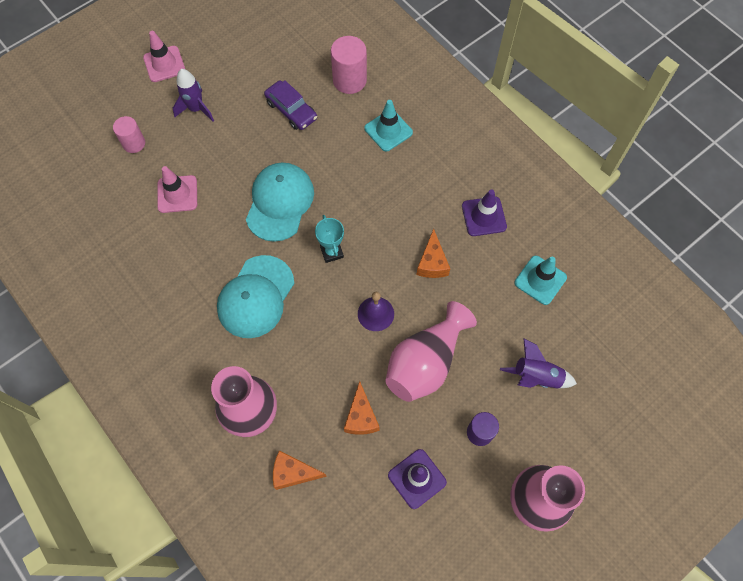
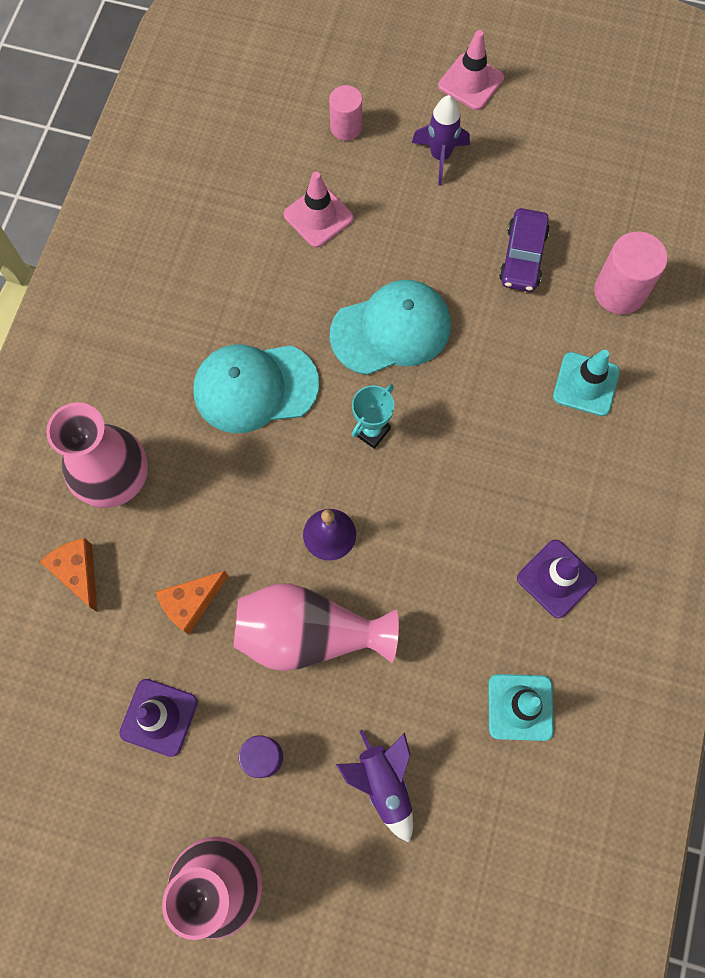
camera: 55 degrees right, 5 degrees up
(432, 263) = (444, 556): orange cheese -> none

